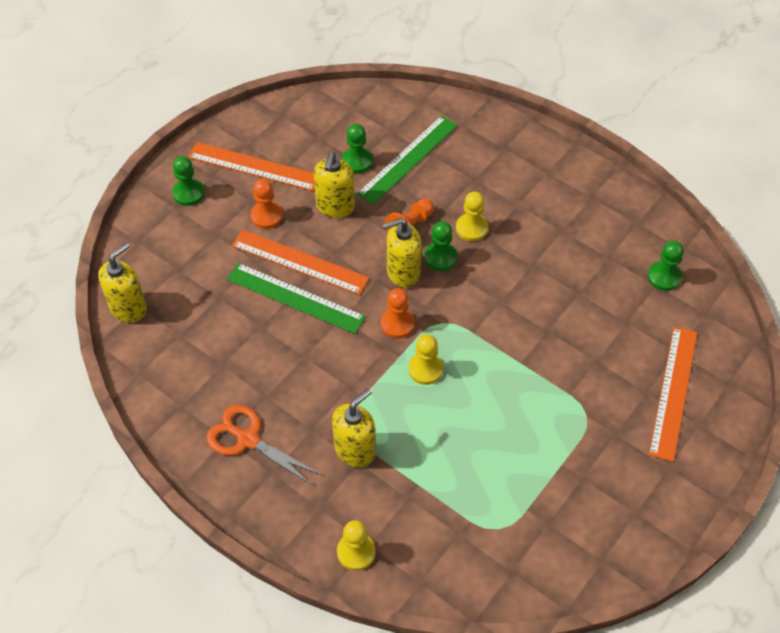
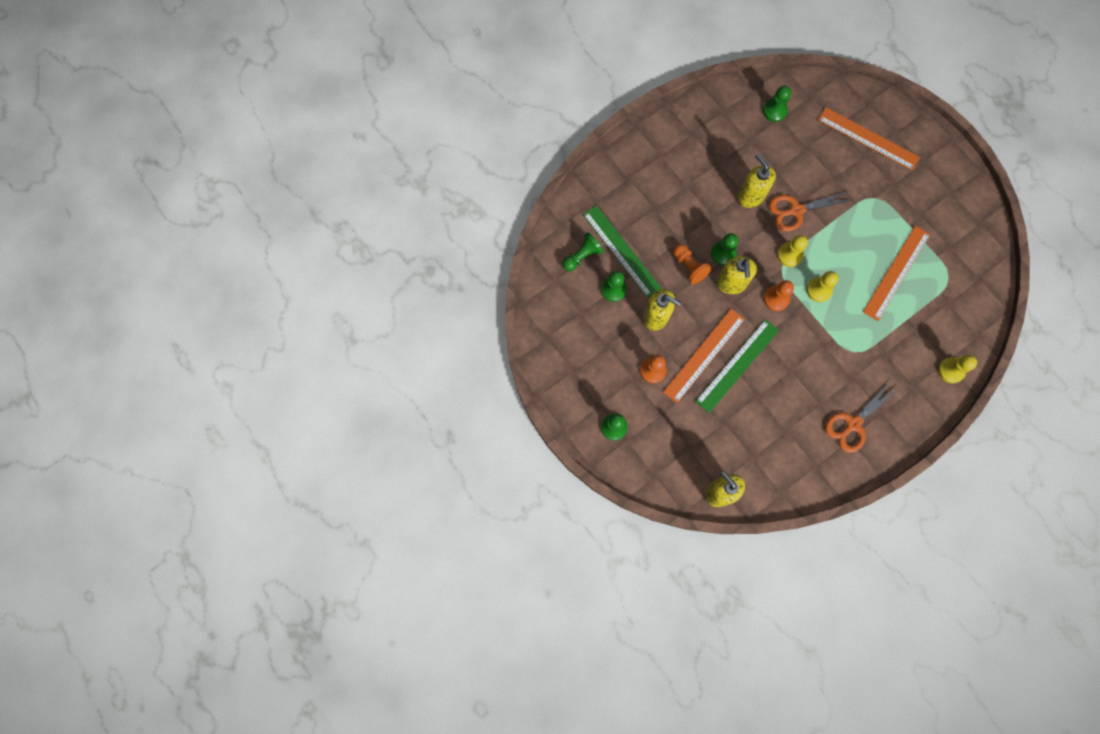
camera: 75 degrees left, 20 degrees up
(254, 166) = (598, 370): orange ruler -> orange ruler (896, 273)
(355, 450) = (875, 353): yellow soap dispenser -> yellow soap dispenser (750, 196)
(389, 126) = (582, 256): none -> green pawn
(471, 228) = (701, 224): yellow pawn -> yellow pawn (790, 255)
(529, 325) = (796, 210): none -> orange scissors

